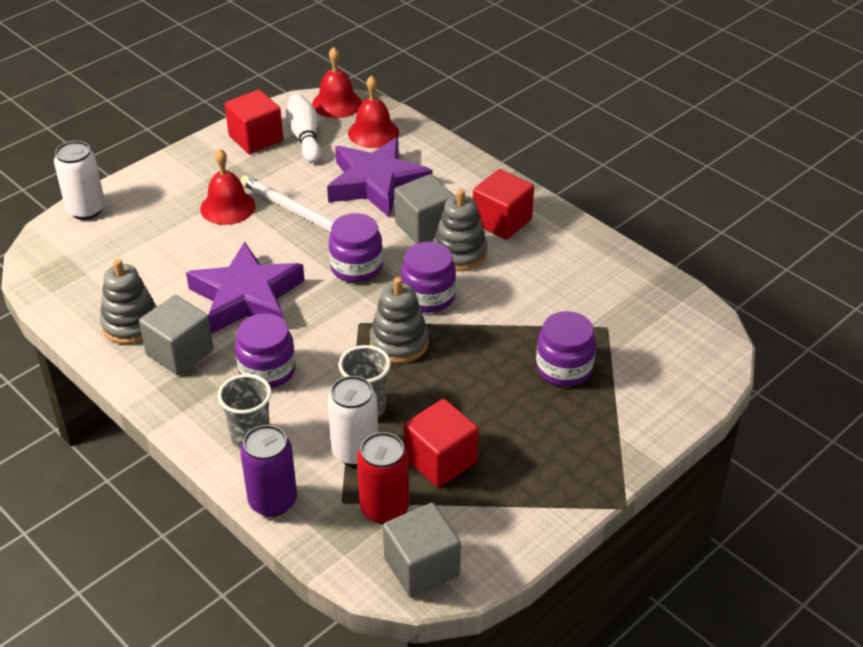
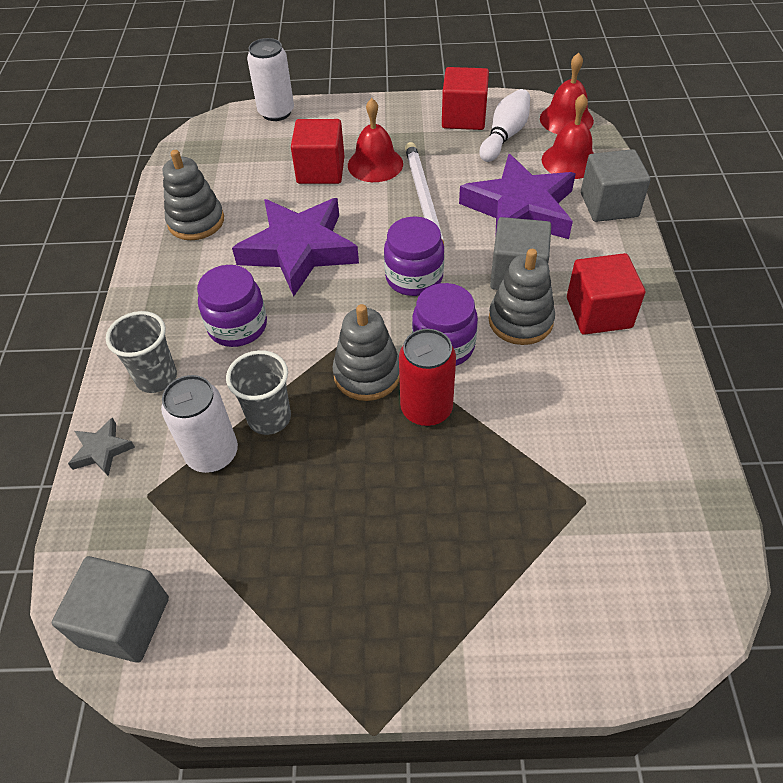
camera: 45 degrees right, 10 degrees up
(180, 352) = (199, 266): grey cube -> grey cube (609, 205)
(273, 501) = (102, 450): purple can -> grey star
(384, 508) = (167, 532): red can -> red can (426, 409)
(440, 460) = (266, 522): red cube -> red cube (320, 170)
(564, 368) = (489, 514): purple jar -> none

